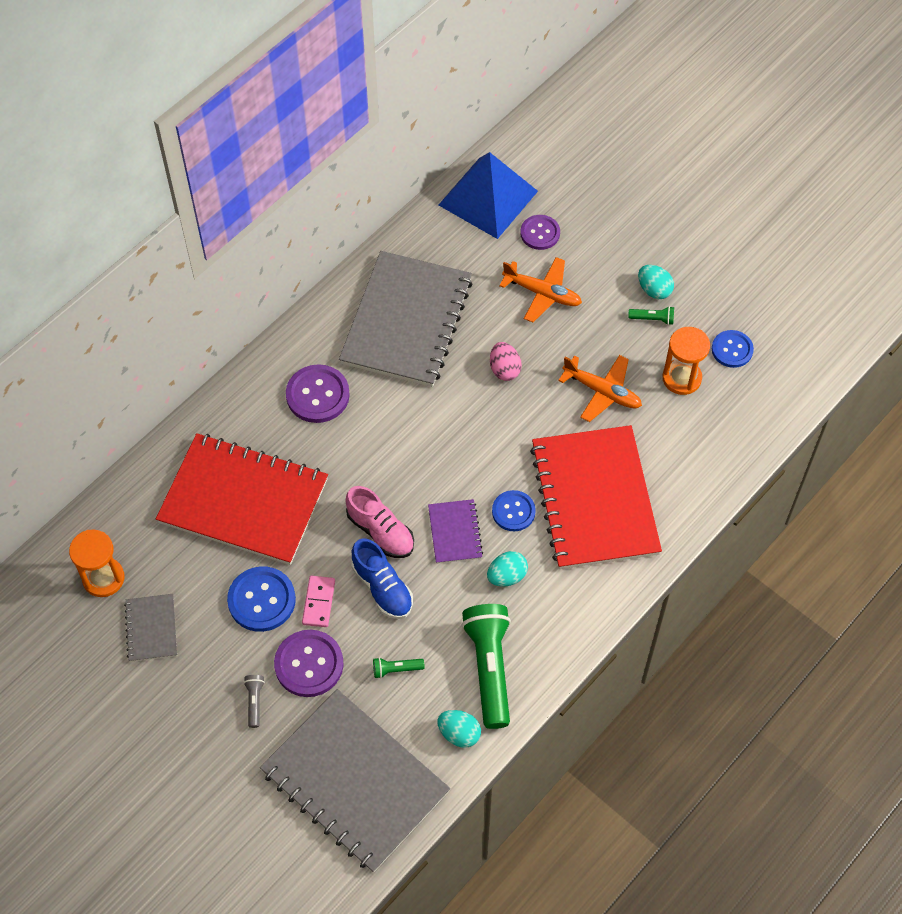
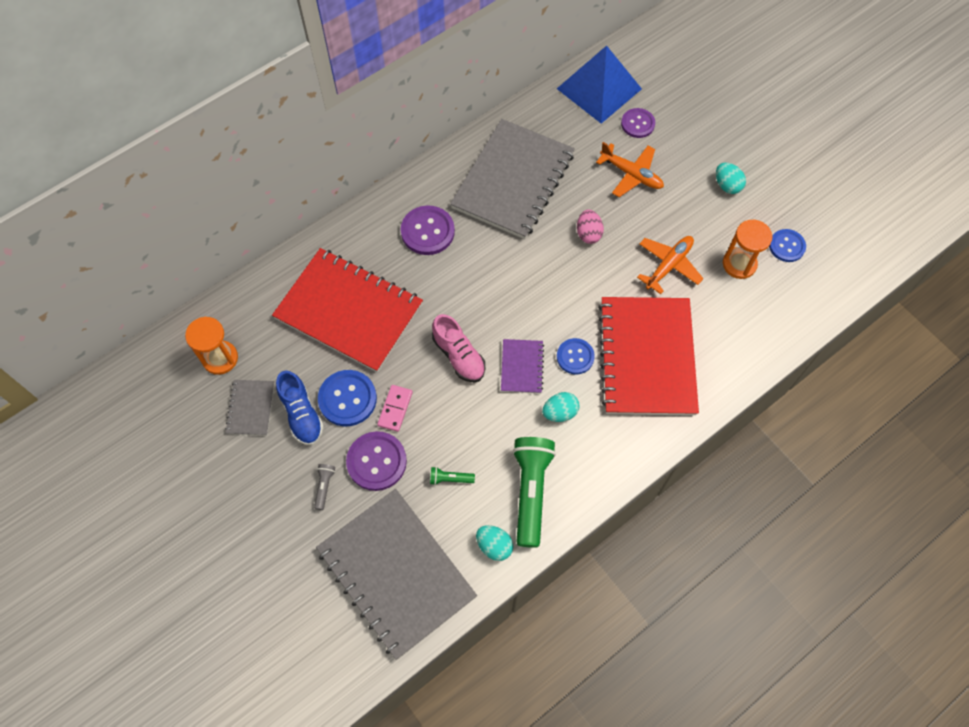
camera: 10 degrees right, 5 degrees up
(382, 587) = (451, 405): blue shoe -> blue shoe (301, 414)
(602, 392) = (669, 265): orange plane -> orange plane turned 90 degrees counterclockwise
(652, 319) = (722, 210): green flashlight -> none

